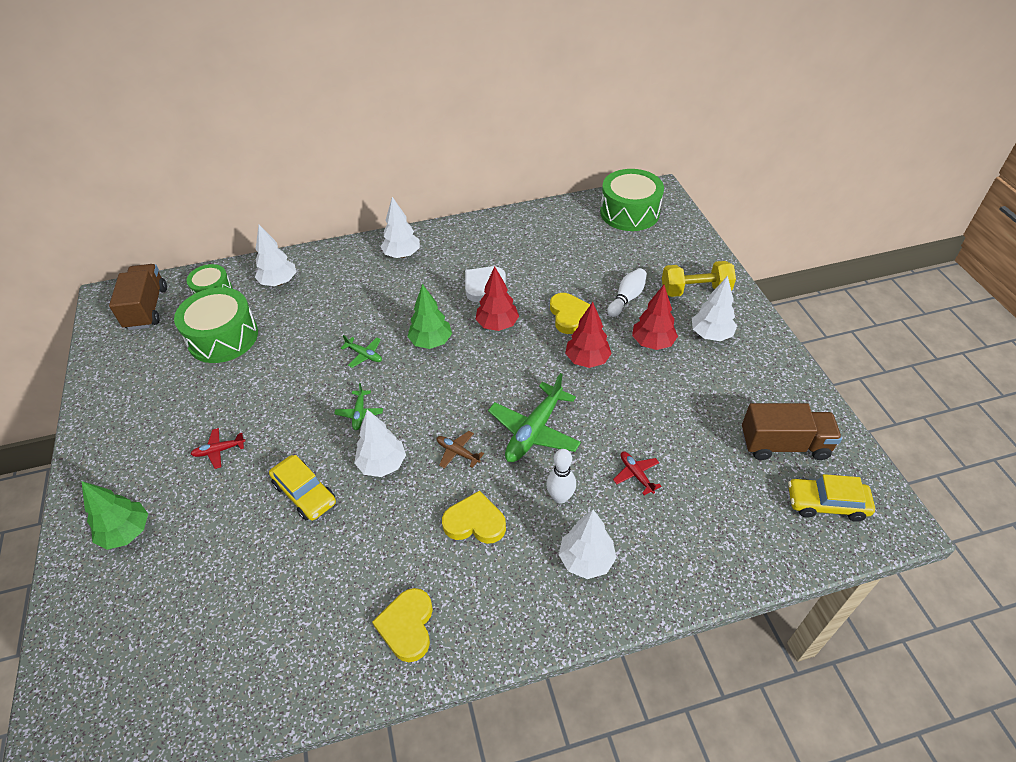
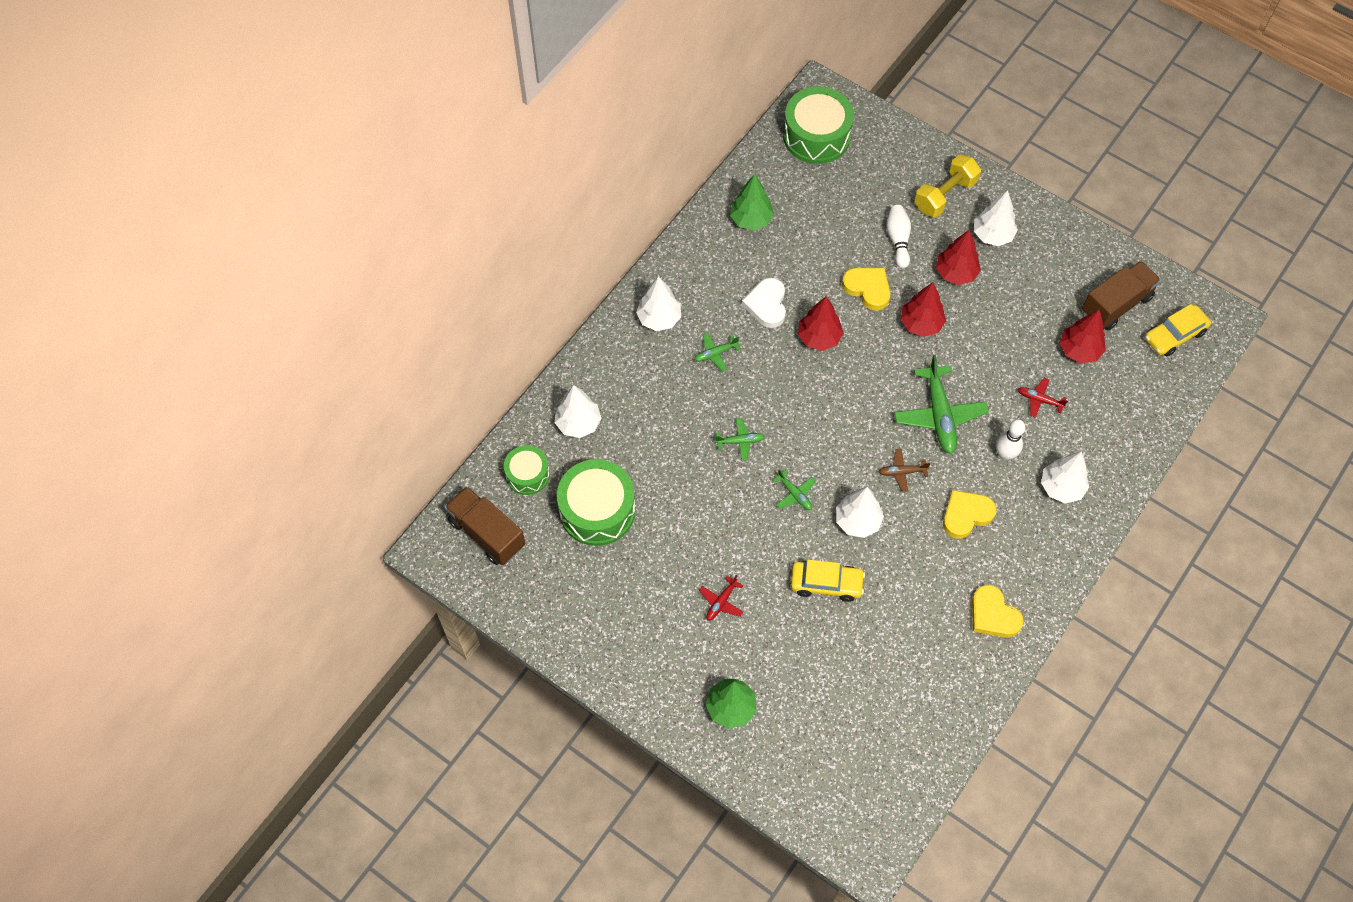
camera: 40 degrees left, 15 degrees up
(413, 294) = (715, 354): none -> green plane
(431, 342) = (782, 391): green tree -> green tree (751, 219)
(713, 459) = (1079, 350): none -> red tree

